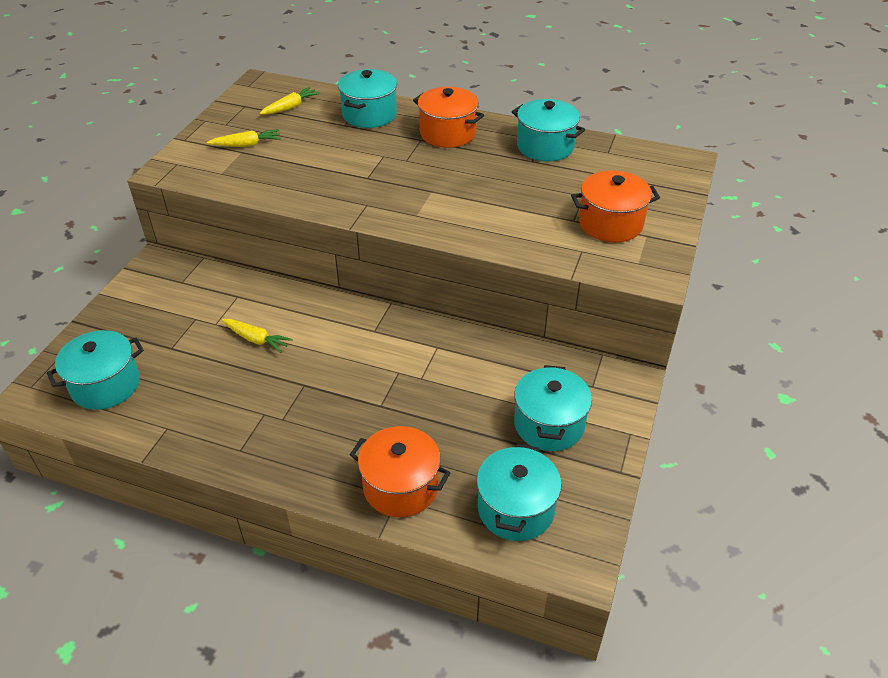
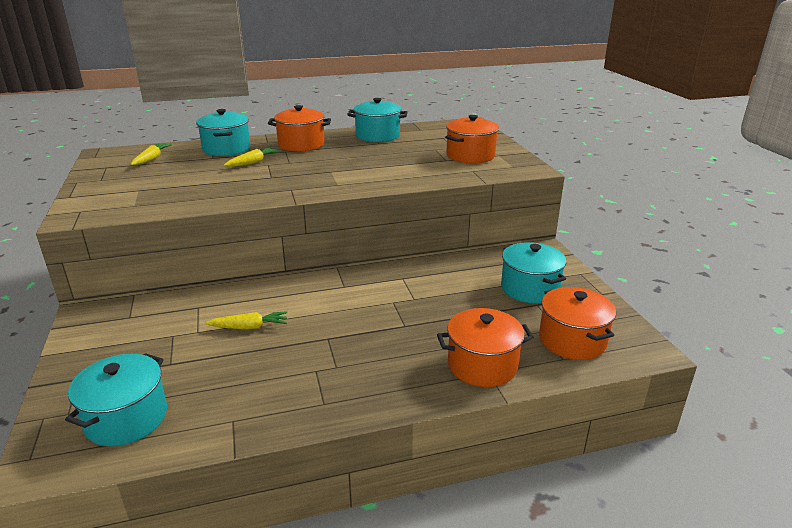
camera: 35 degrees left, 15 degrees down
(246, 145) = (138, 185): yellow carrot -> yellow carrot (253, 162)
(515, 509) = (572, 340): turquoise pot -> orange pot

